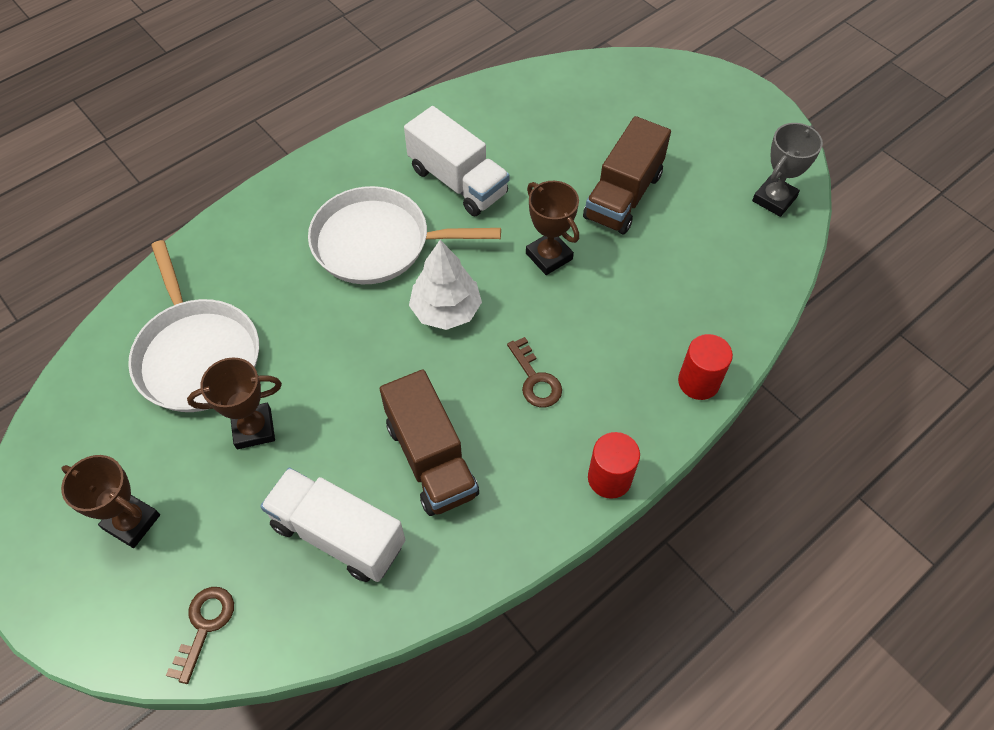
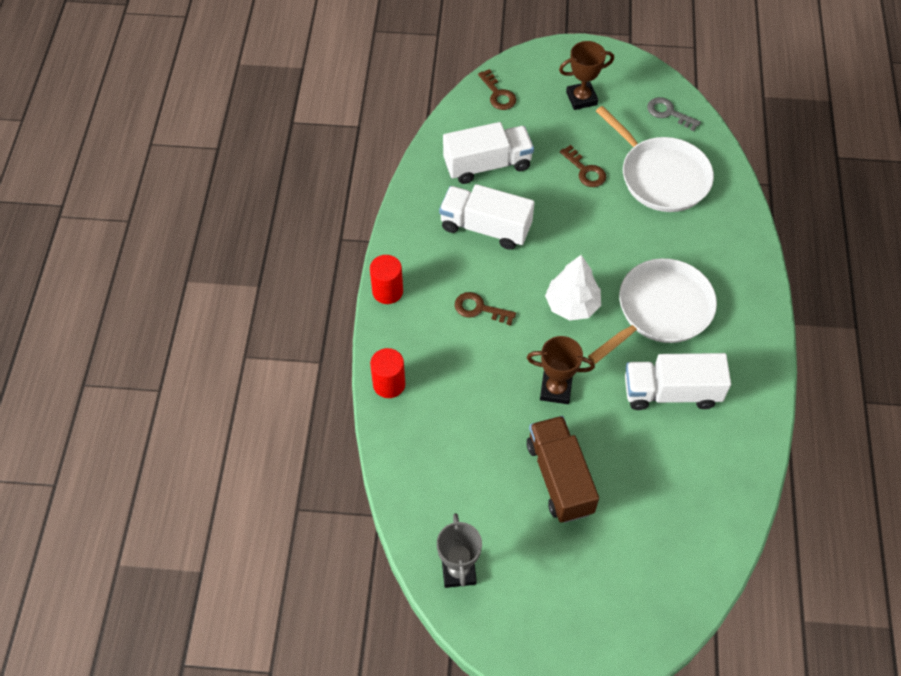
camera: 135 degrees right, 0 degrees up
(83, 415) = (668, 113): none -> grey key
(197, 355) = (661, 176): white pan -> white pan turned 150 degrees counterclockwise
(254, 428) = (585, 171): brown trophy -> brown key
(431, 459) = (485, 227): brown truck -> white truck

